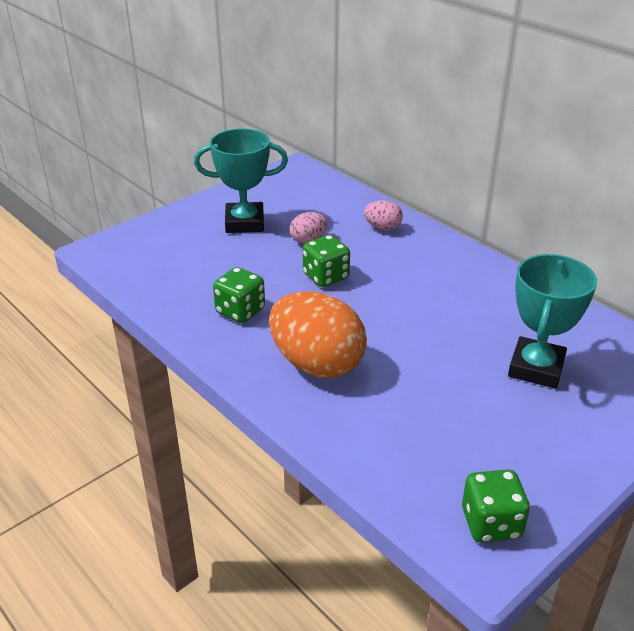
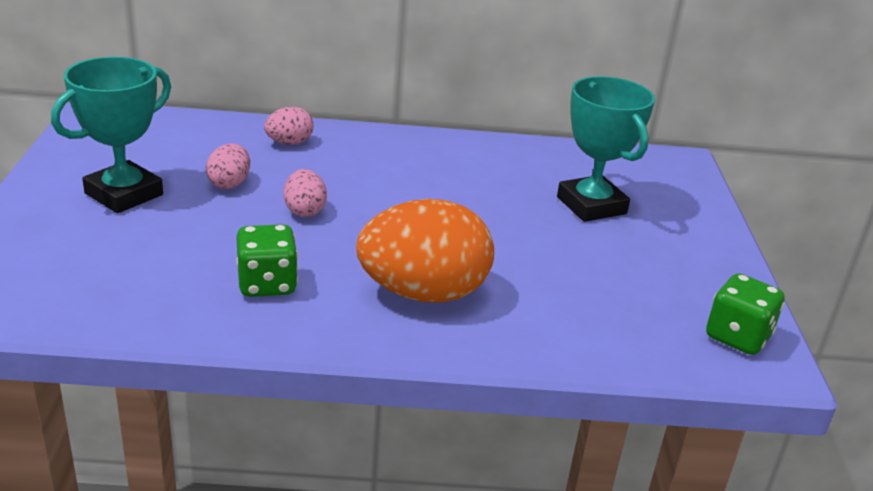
camera: 50 degrees left, 5 degrees down
(326, 277) = (304, 211): green dice -> pink egg

